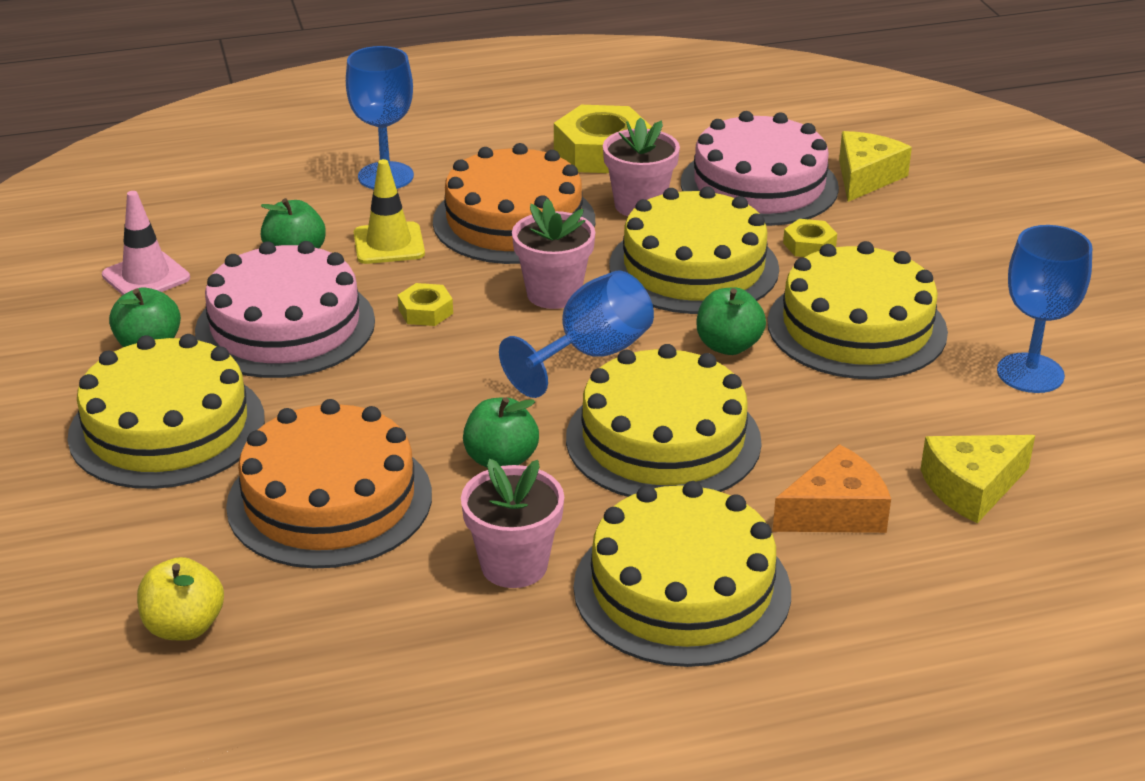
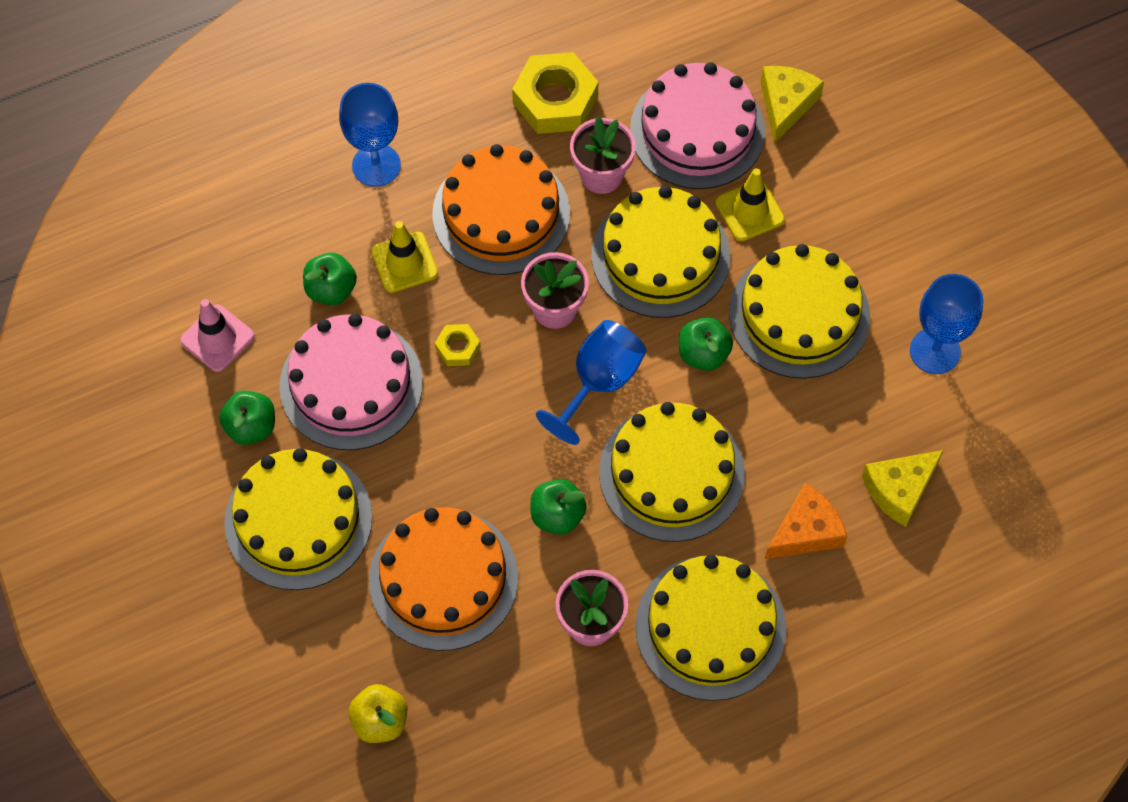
camera: 10 degrees left, 30 degrees up
(809, 245) = (749, 211): yellow nut -> yellow traffic cone

